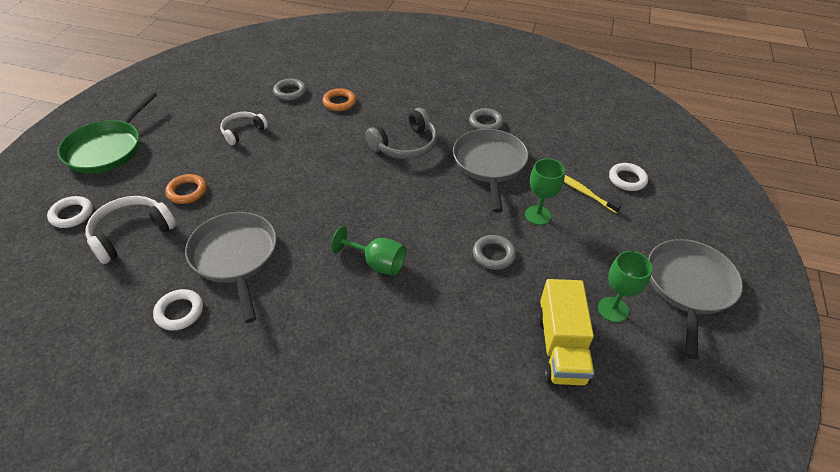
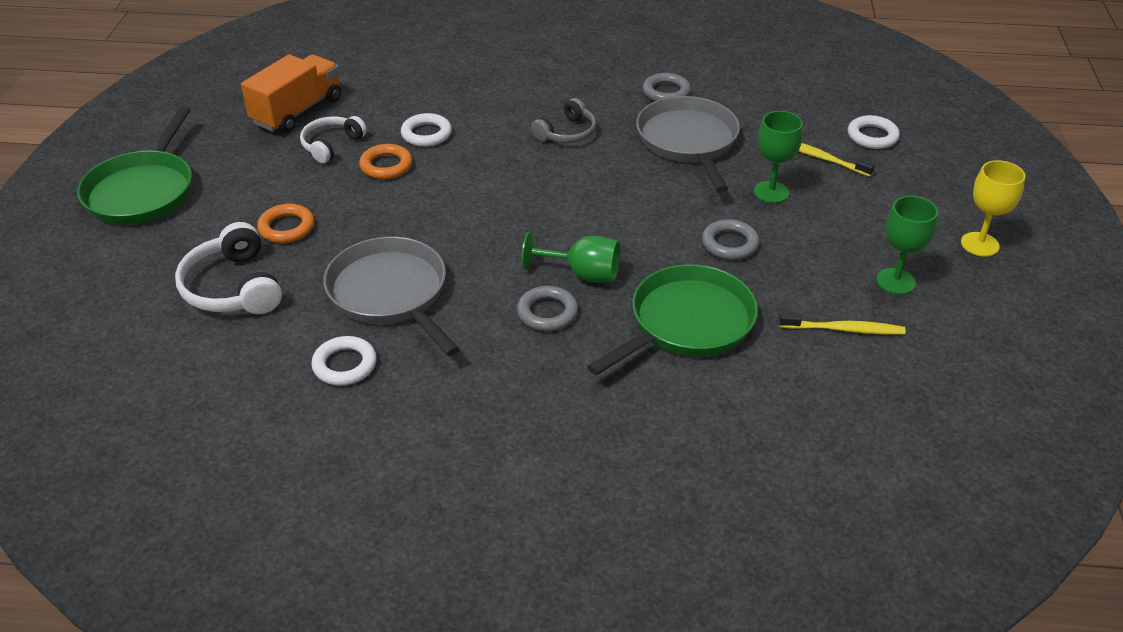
camera: 10 degrees left, 5 degrees down
(72, 214) = (134, 277): white ring -> white ring (426, 134)
(131, 234) = (232, 287): white headphones -> white headphones turned 60 degrees counterclockwise
(231, 103) = (297, 111): none -> orange truck
(290, 92) = (376, 87): grey ring -> grey ring (547, 313)
(339, 102) = (453, 91): orange ring -> orange ring (386, 166)
(405, 145) = (567, 133): grey headphones -> grey headphones, size x0.66
(439, 319) = (687, 323): none -> green pan
(560, 347) = (844, 329): yellow truck -> yellow toothbrush
(688, 286) = (979, 244): grey pan -> yellow goblet

